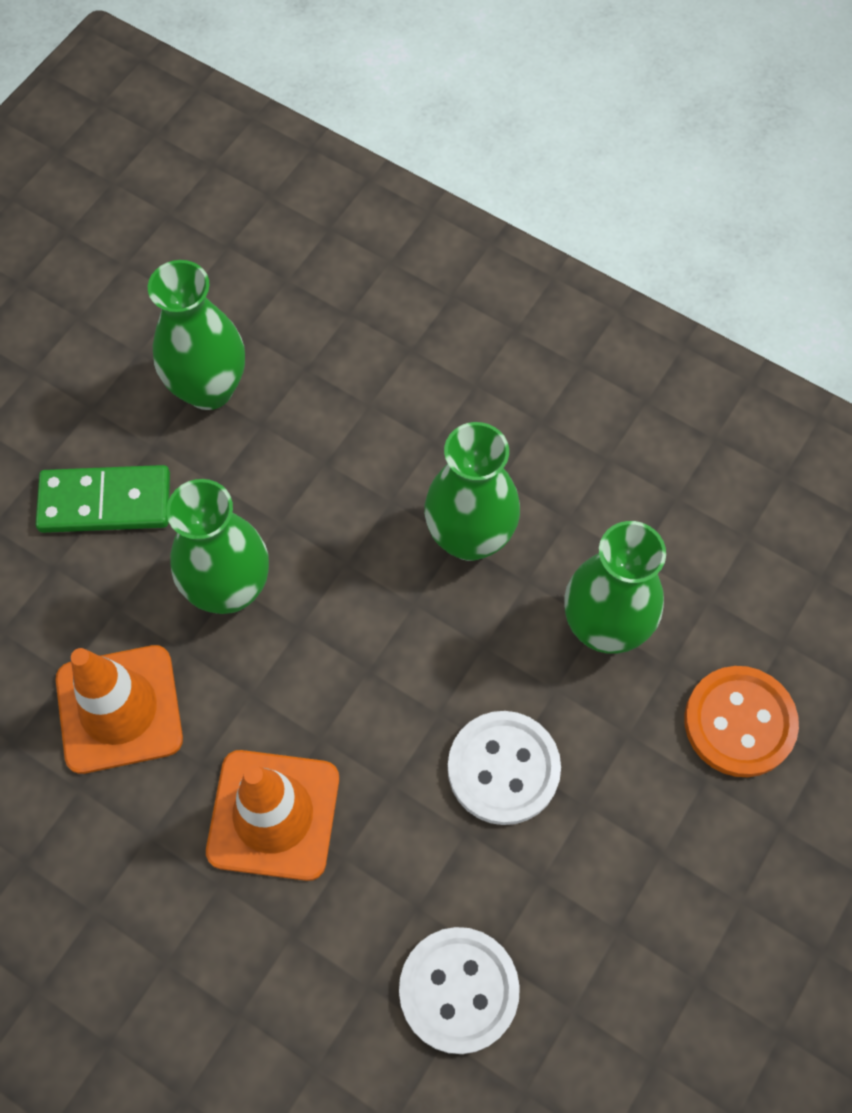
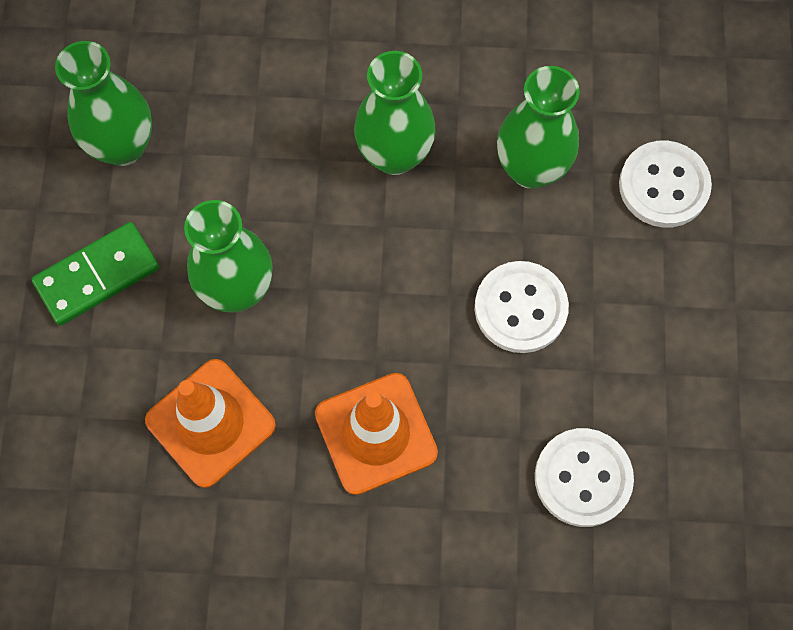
camera: 30 degrees left, 5 degrees up
(739, 722) = (663, 186): orange button -> white button

